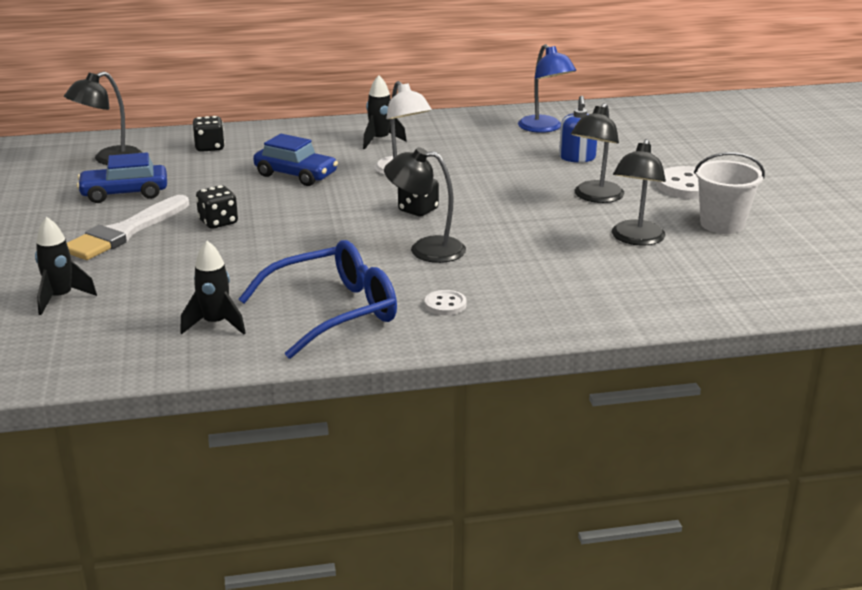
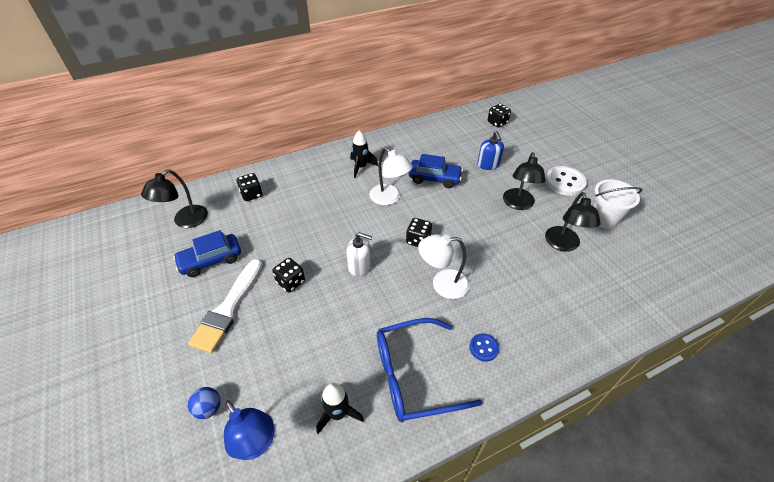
camera: 15 degrees left, 20 degrees up
(61, 298) = (208, 408): black rocket -> blue ball
(296, 175) = (322, 215): blue car -> blue car (434, 178)
(320, 221) = (360, 266): none -> white soap dispenser
(333, 312) = (414, 376): blue glasses -> blue glasses turned 150 degrees counterclockwise
(426, 249) = (442, 284): black lamp -> white lamp
(445, 304) = (483, 348): white button -> blue button
(544, 128) = (455, 137): blue lamp -> blue lamp (256, 444)
(624, 121) = (497, 123): none -> black dice

